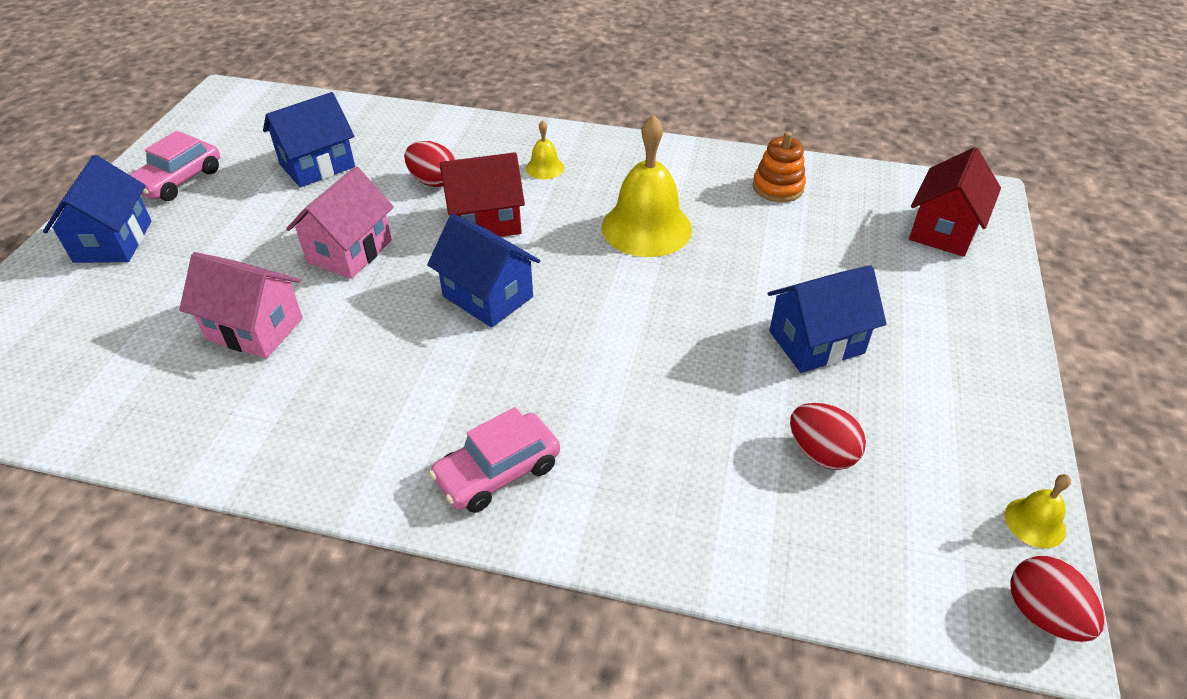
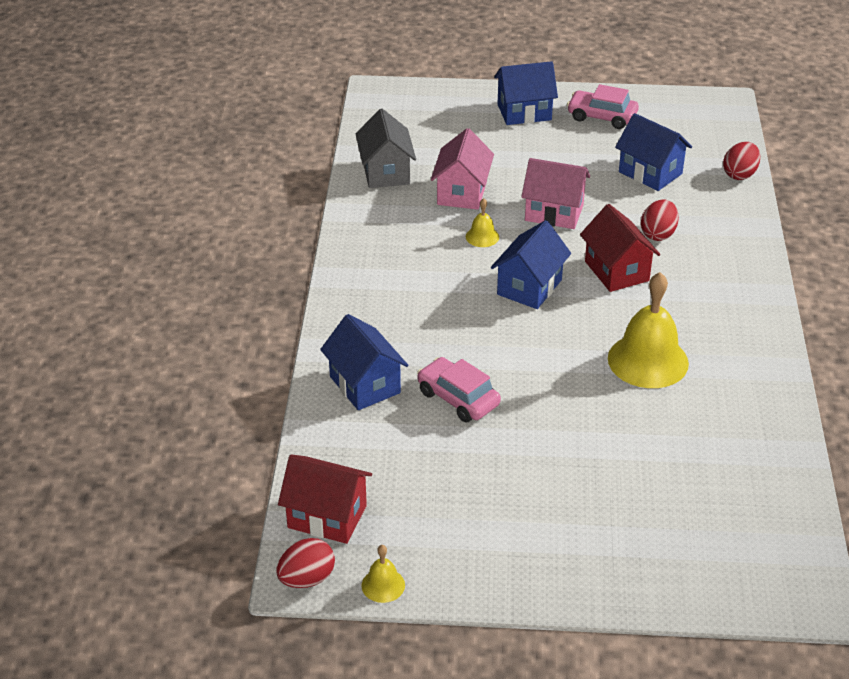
camera: 80 degrees right, 5 degrees down
(147, 406) = (385, 172): none -> grey house
(497, 472) = (369, 319): pink car -> pink car (458, 398)
(545, 168) = (707, 291): yellow bell -> yellow bell (482, 236)
(778, 187) = (748, 441): orange stacking toy -> none
(816, 342) = (538, 468): blue house -> blue house (365, 384)
(821, 453) = (421, 470): red egg -> red egg (739, 174)
(943, 230) = (731, 562): red house -> red house (327, 516)

